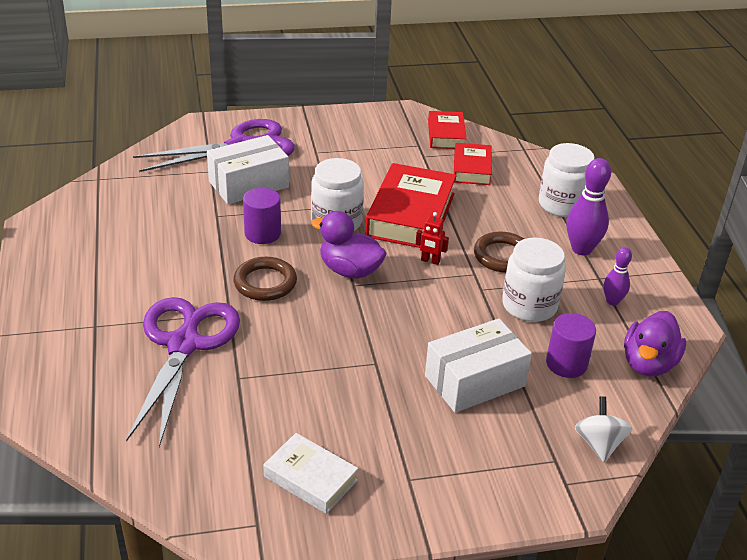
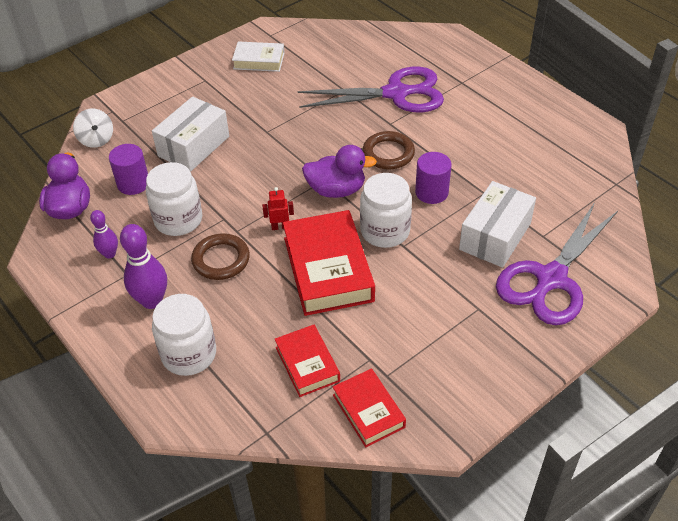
camera: 155 degrees right, 10 degrees up
(184, 345) = (396, 93): purple scissors -> purple scissors turned 75 degrees counterclockwise

